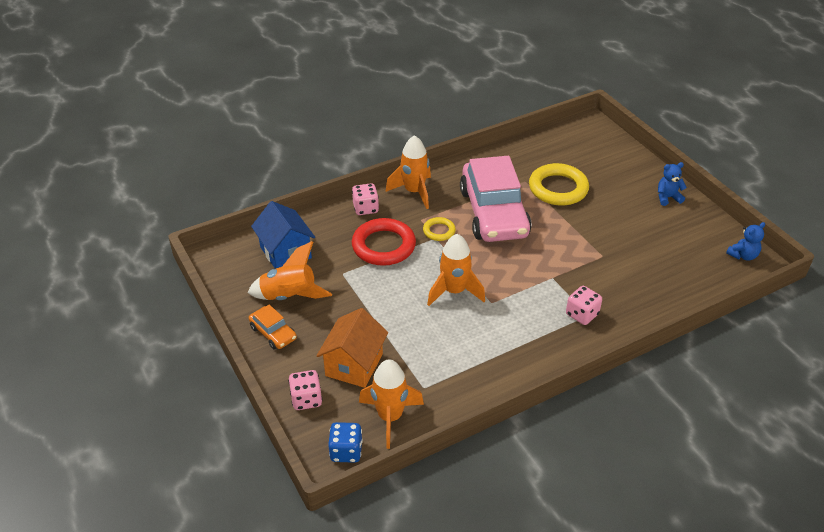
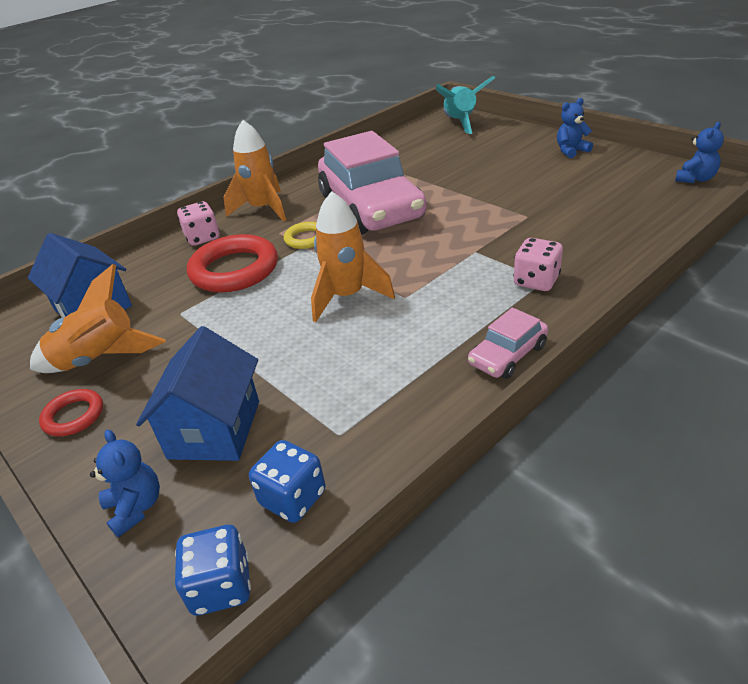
camera: 10 degrees left, 5 degrees down
(273, 333) = (74, 416): orange car -> red ring
(306, 399) = (136, 507): pink dice -> blue teddy bear
(354, 365) = (214, 429): orange house -> blue house
(390, 417) = (293, 498): orange rocket -> blue dice
(539, 364) = (508, 355): none -> pink car
(558, 188) = (440, 170): yellow ring -> none
(595, 137) = (460, 123): none -> turquoise rocket

